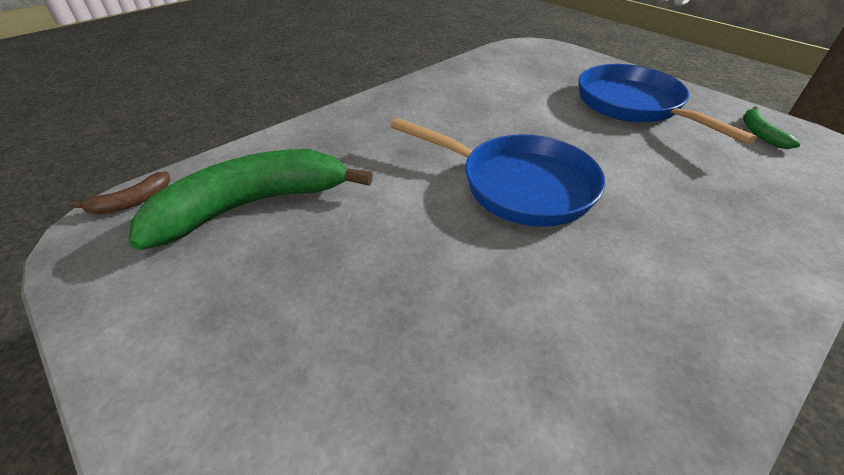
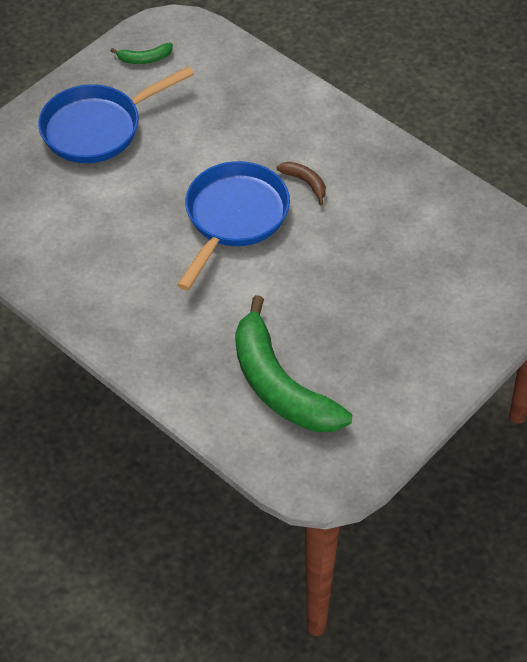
camera: 95 degrees left, 10 degrees up
(132, 202) = (286, 472): brown banana -> brown banana (305, 183)

